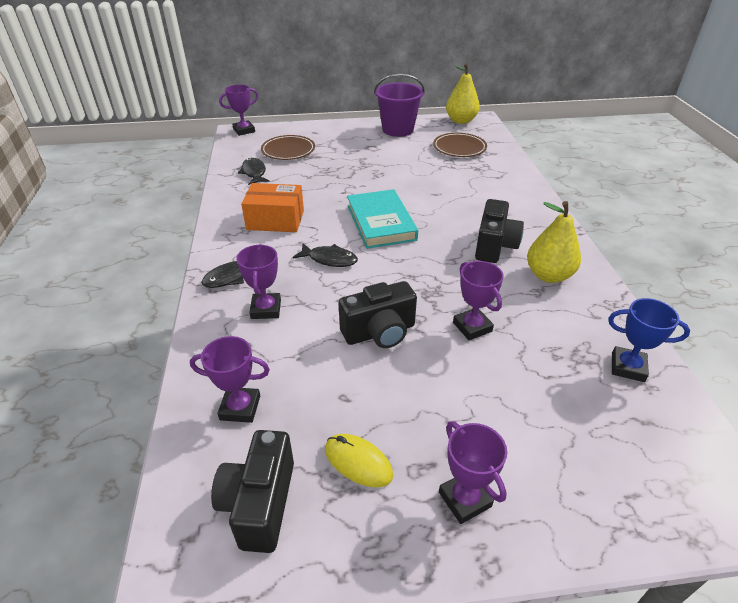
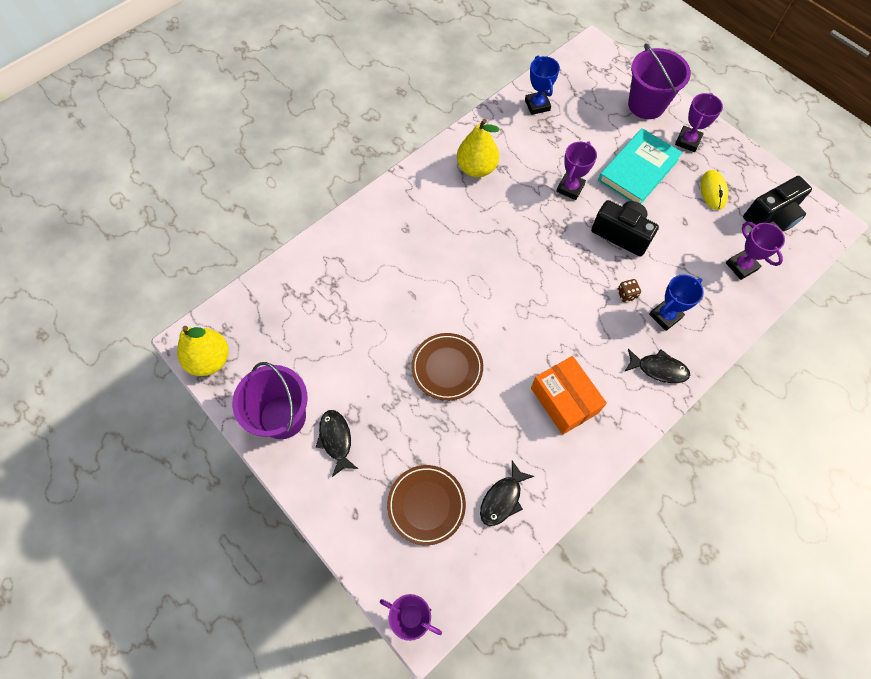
camera: 125 degrees left, 25 degrees up
(266, 309) = (665, 316): purple trophy -> blue trophy
(314, 297) = (626, 294): none -> brown dice
(329, 259) = (578, 315): black fish -> black fish (336, 440)
(381, 222) = (497, 311): turquoise book -> turquoise book (638, 170)
(459, 148) = (294, 324): brown plate -> brown plate (447, 368)
(494, 246) = (465, 214): black camera -> none
(572, 496) = (646, 105): none -> purple bucket

